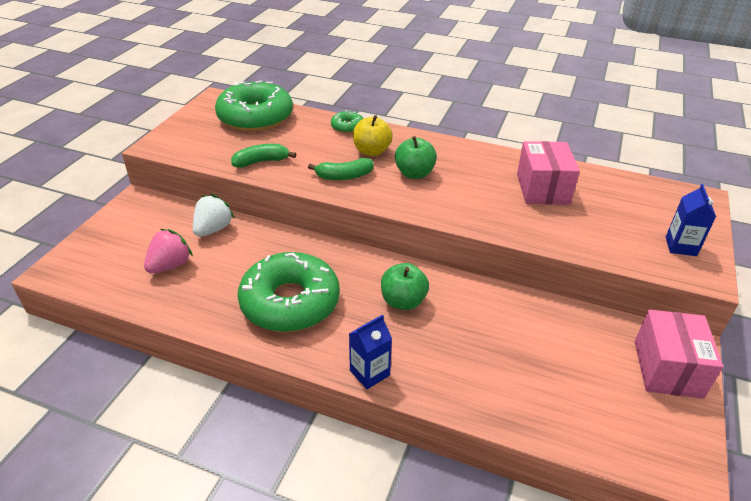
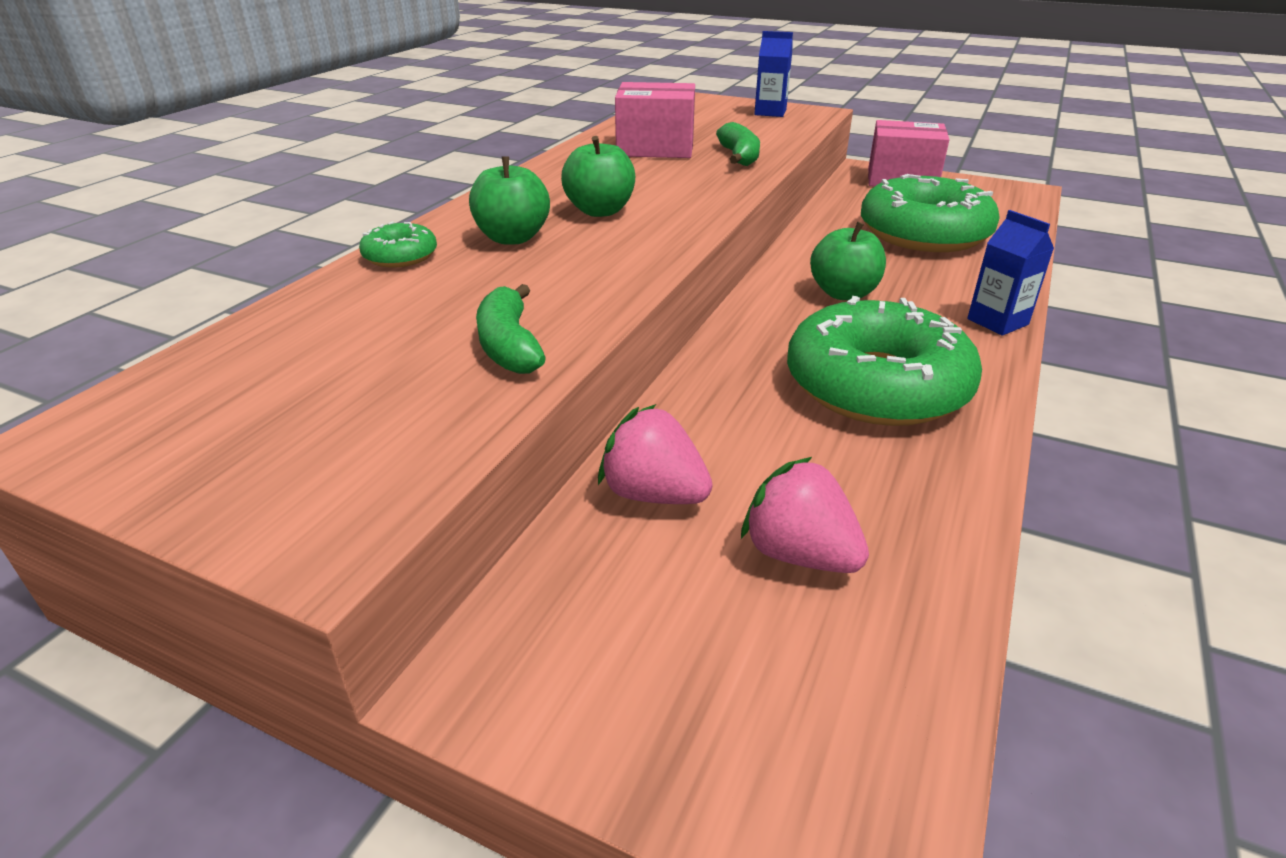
camera: 85 degrees left, 5 degrees down
(213, 229) = (653, 494): white strawberry -> pink strawberry
(255, 117) = (266, 362): green donut -> green donut (924, 233)
(344, 176) = (595, 262): green banana -> green banana (739, 157)
(372, 151) = (512, 238): yellow apple -> green apple

